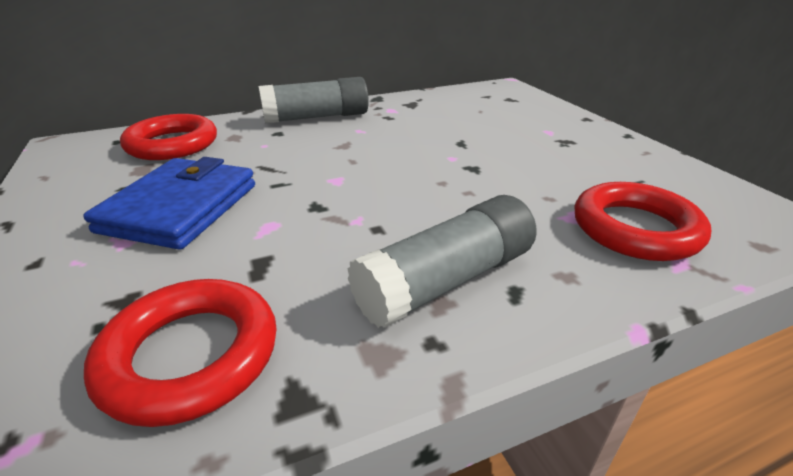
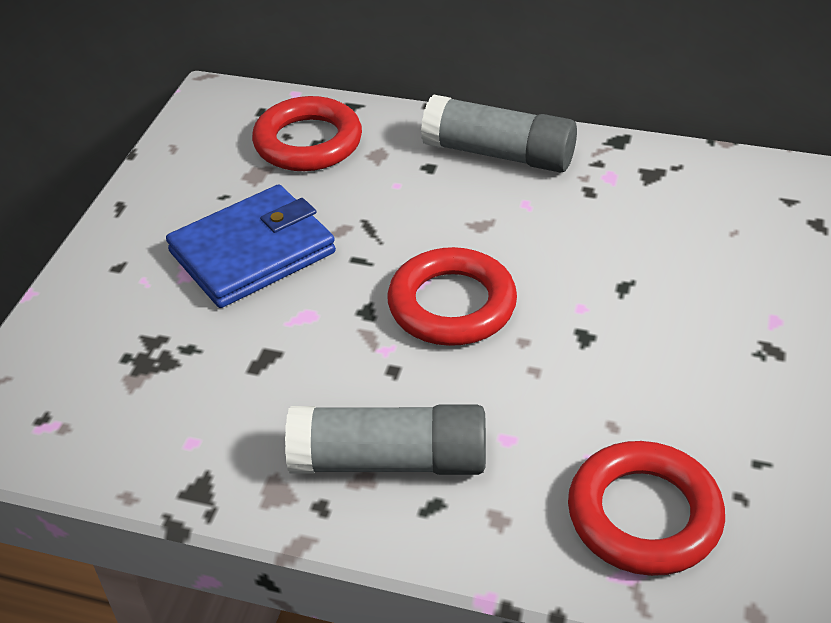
camera: 40 degrees right, 10 degrees up
(191, 355) = (163, 417): red ring -> red ring (452, 305)

